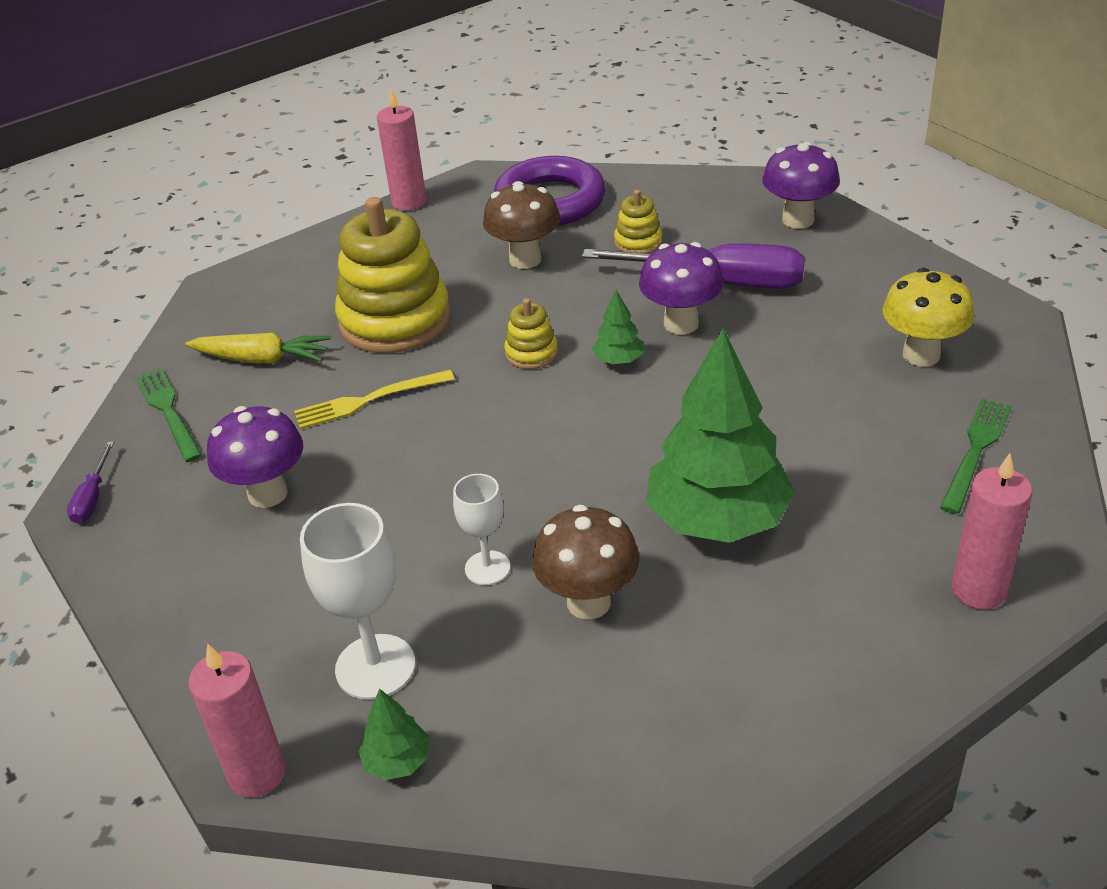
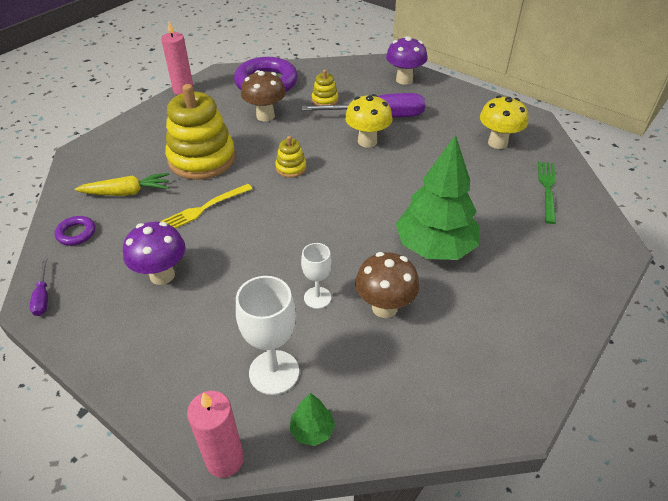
camera: 20 degrees left, 5 degrees up
(168, 411) = (76, 233): green fork -> purple ring
(618, 360) = (342, 166): green tree -> none
(681, 324) = (367, 141): purple mushroom -> yellow mushroom
(978, 590) = (583, 263): pink candle -> none

